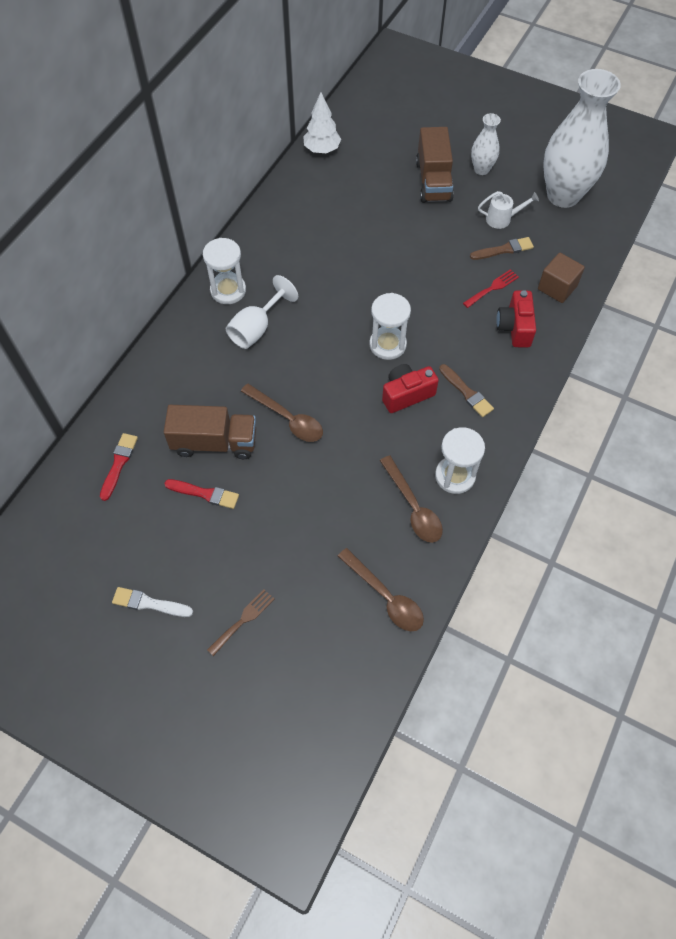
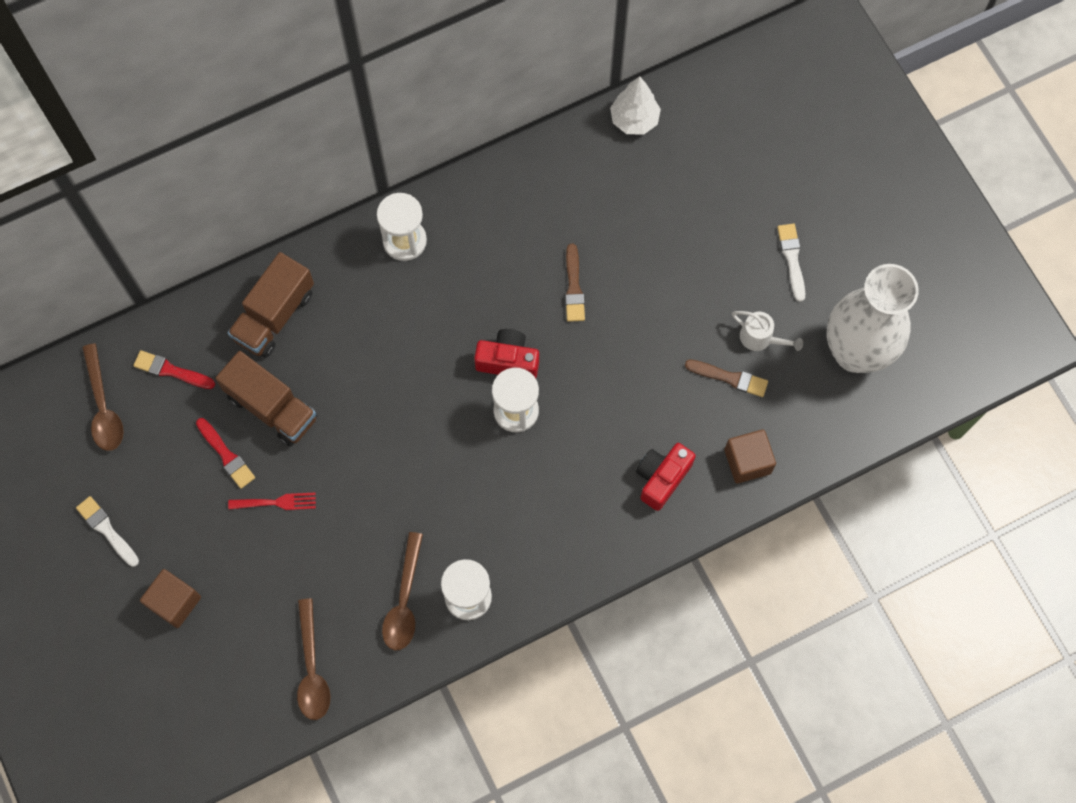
camera: 35 degrees right, 10 degrees up
(119, 464) = (171, 371): red brush -> red brush turned 120 degrees counterclockwise
(243, 620) = (175, 602): brown fork -> brown cube
(257, 328) = (401, 305): white goblet -> none
(287, 418) = (357, 427): brown spoon -> brown spoon (103, 406)
(406, 394) = (491, 479): red camera -> red camera (508, 361)
(433, 181) = (725, 240): brown truck -> brown truck (274, 315)
(466, 392) = (551, 517): brown brush -> brown brush (574, 287)
(481, 169) = (792, 259): white vase -> white brush
(492, 288) = (678, 416): red fork -> red fork (277, 502)

